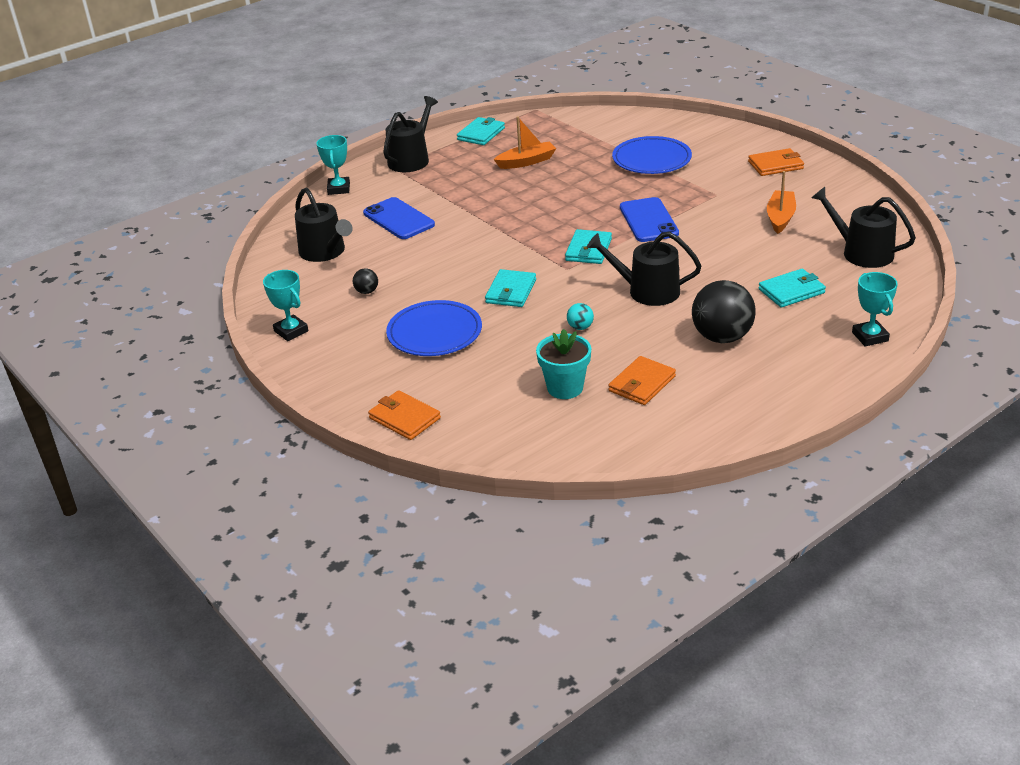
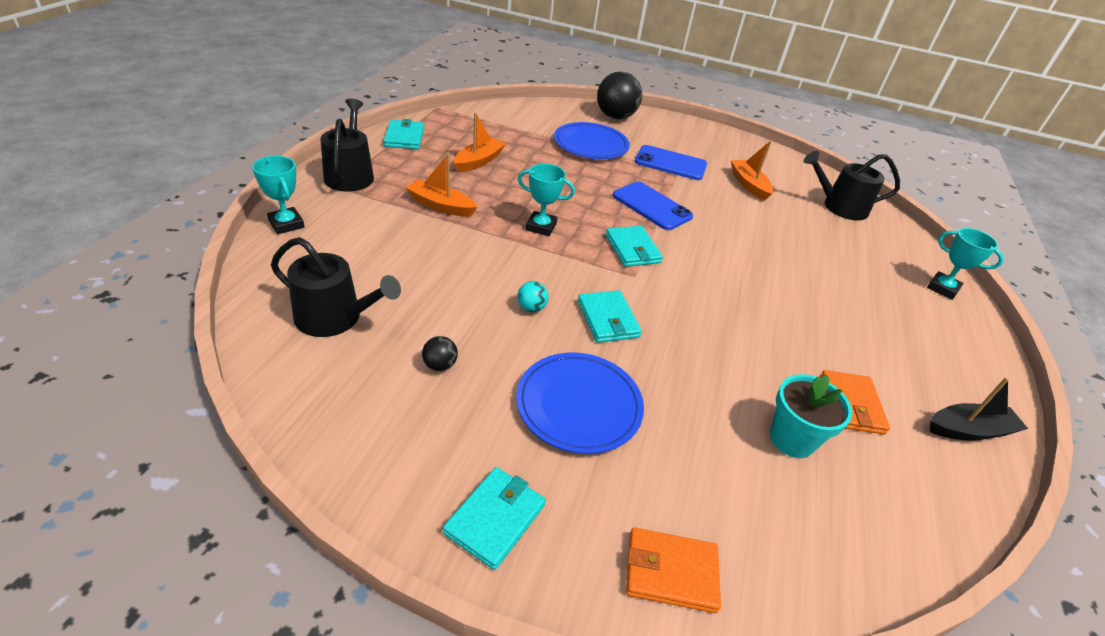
camera: 40 degrees left, 5 degrees up
(291, 331) = (382, 467): turquoise trophy -> turquoise trophy (541, 227)
(399, 219) = (396, 251): blue phone -> blue phone (670, 163)
(461, 192) = (441, 206): none -> orange boat
(580, 327) = (721, 347): turquoise ball -> turquoise ball (531, 308)
(647, 291) = (732, 285): black watering can -> none
(722, 337) = (847, 322): black ball -> black ball (615, 117)
(724, 423) = (969, 430): none -> black boat
(775, 165) = (691, 138): orange wallet -> none
(791, 291) = (839, 256): turquoise wallet -> turquoise wallet (495, 519)

